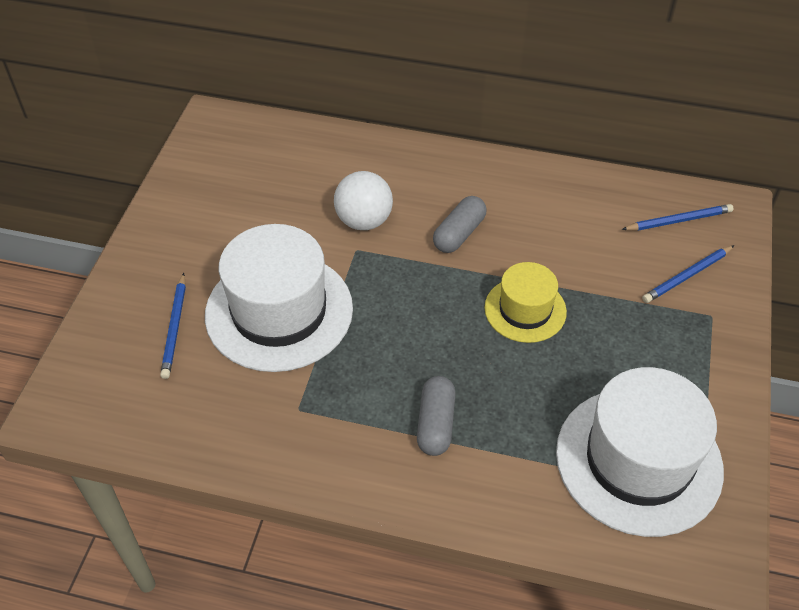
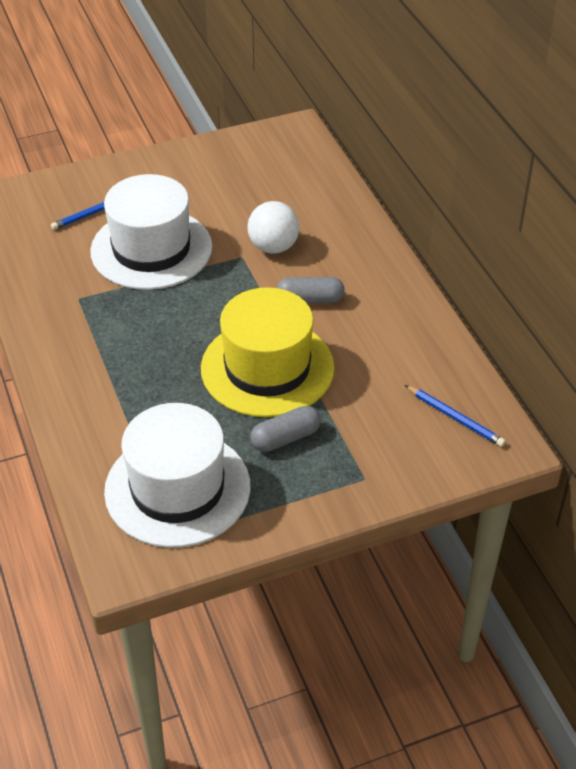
camera: 55 degrees right, 5 degrees down
(435, 423) = (121, 368): grey capsule -> grey capsule (285, 438)
(525, 310) = (267, 368): yellow hat -> yellow hat, size x1.80
(687, 276) = (394, 447): blue pencil -> none

